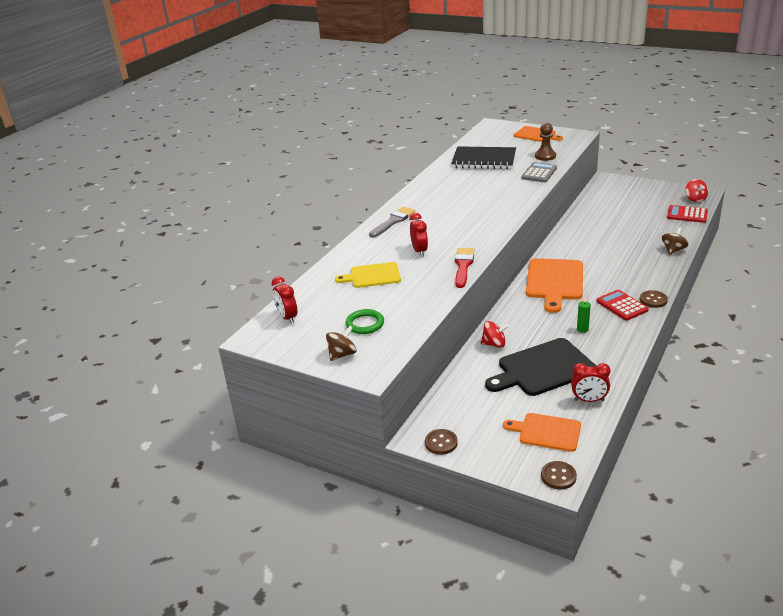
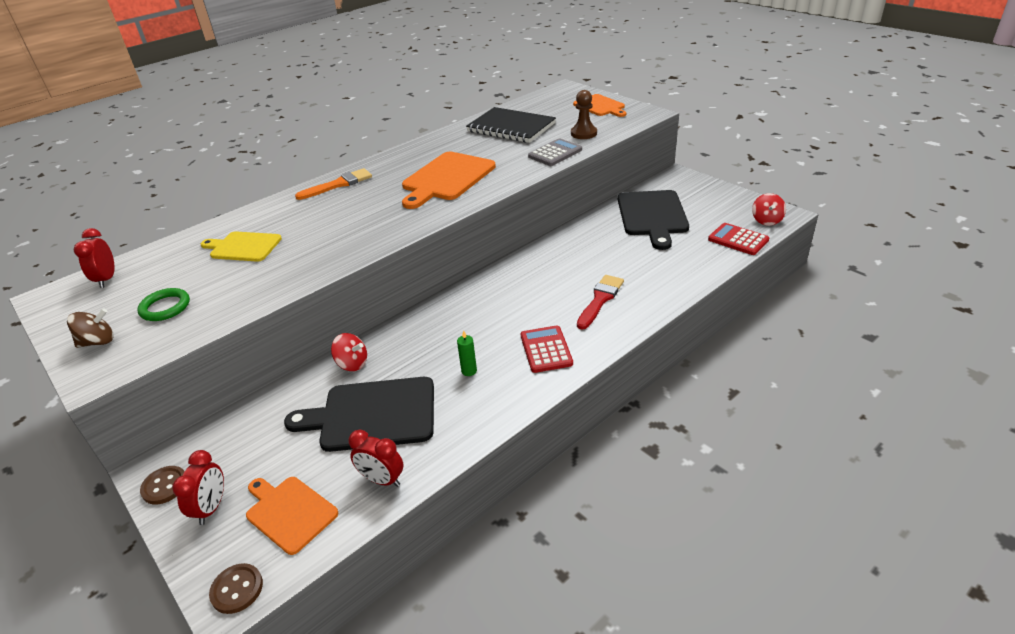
camera: 20 degrees right, 5 degrees up
(393, 221) = (338, 184): grey brush -> orange brush
(419, 251) = (323, 226): red clock -> red clock (211, 508)
(463, 266) = (346, 256): red brush -> red brush (600, 300)
(554, 282) = (496, 296): orange cutting board -> orange cutting board (447, 178)
(615, 209) = (652, 216): none -> black cutting board
(653, 300) = (592, 351): brown button -> none
(673, 250) = (679, 285): brown spinning top -> none

